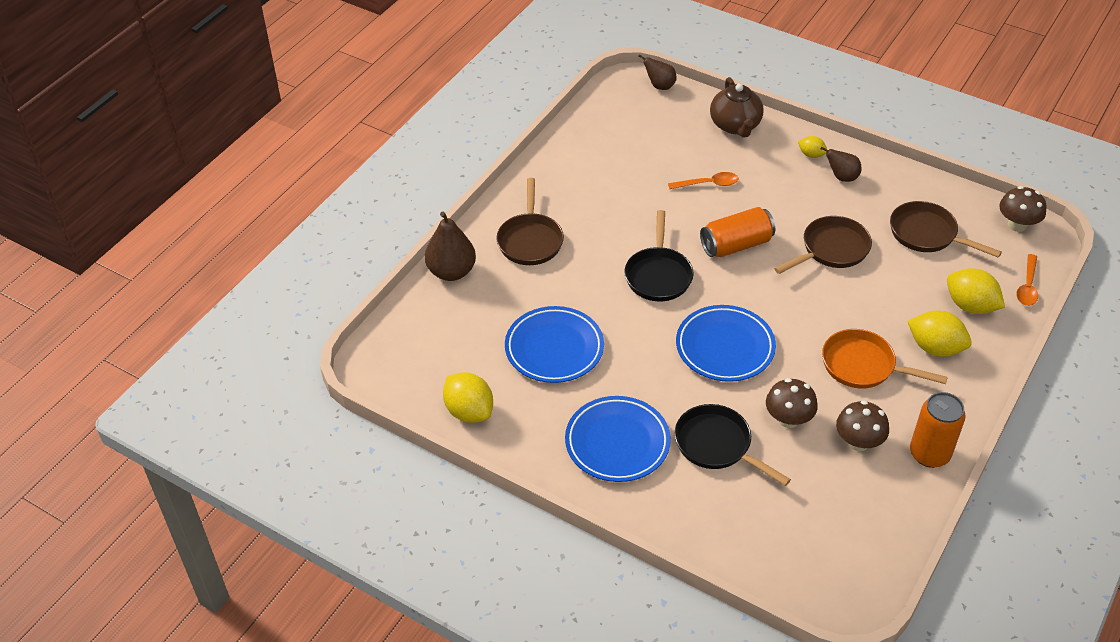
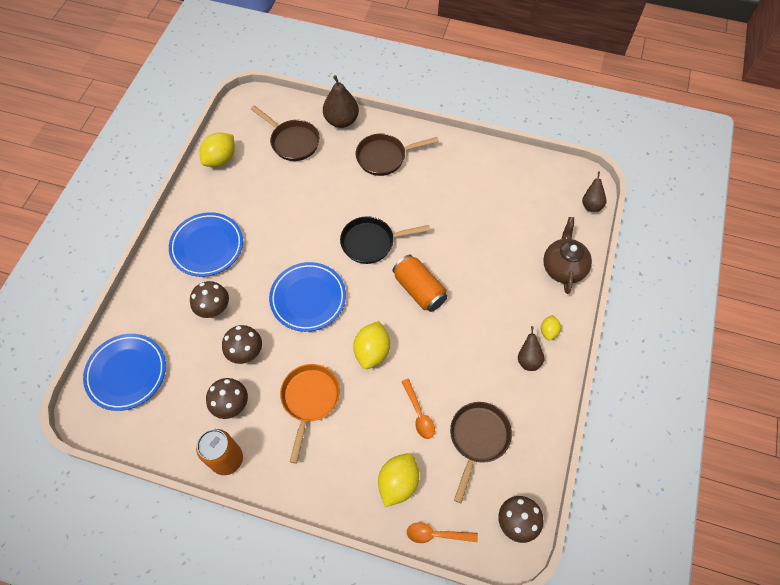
camera: 75 degrees right, 15 degrees up
(554, 348) = (284, 193): blue plate -> blue plate (127, 373)
(708, 184) = (483, 259): orange spoon -> orange spoon (419, 414)
(717, 445) = (214, 308): black pan -> brown mushroom
(735, 126) = (563, 267): brown teapot -> brown teapot turned 120 degrees clockwise
(831, 250) = (435, 361): brown pan -> brown pan (292, 141)
(935, 348) = (341, 456): yellow lemon -> yellow lemon (372, 351)

